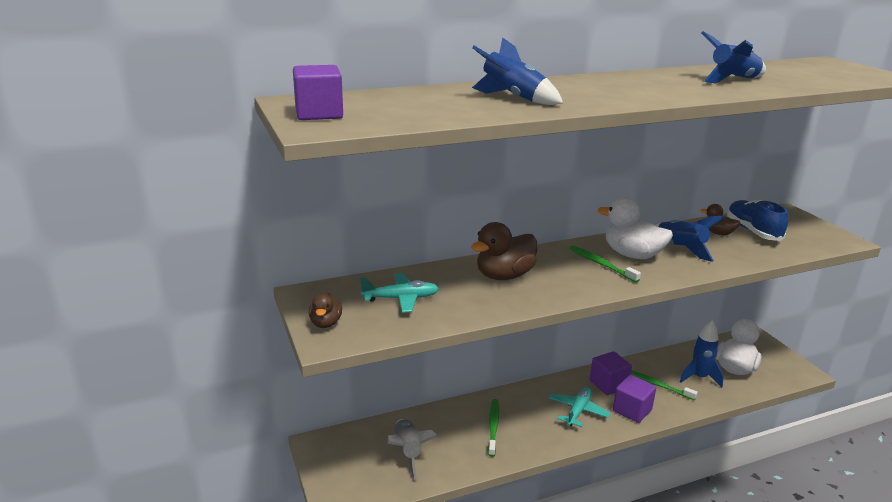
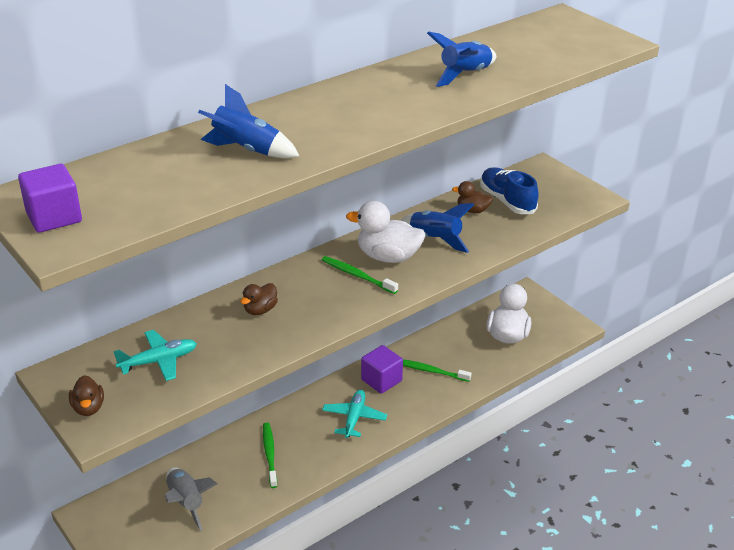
camera: 15 degrees left, 10 degrees up
(504, 276) = (260, 310): brown duck -> brown duck, size x0.55
(632, 410) = (408, 406): purple cube -> none
(699, 377) = (472, 353): blue rocket -> none

